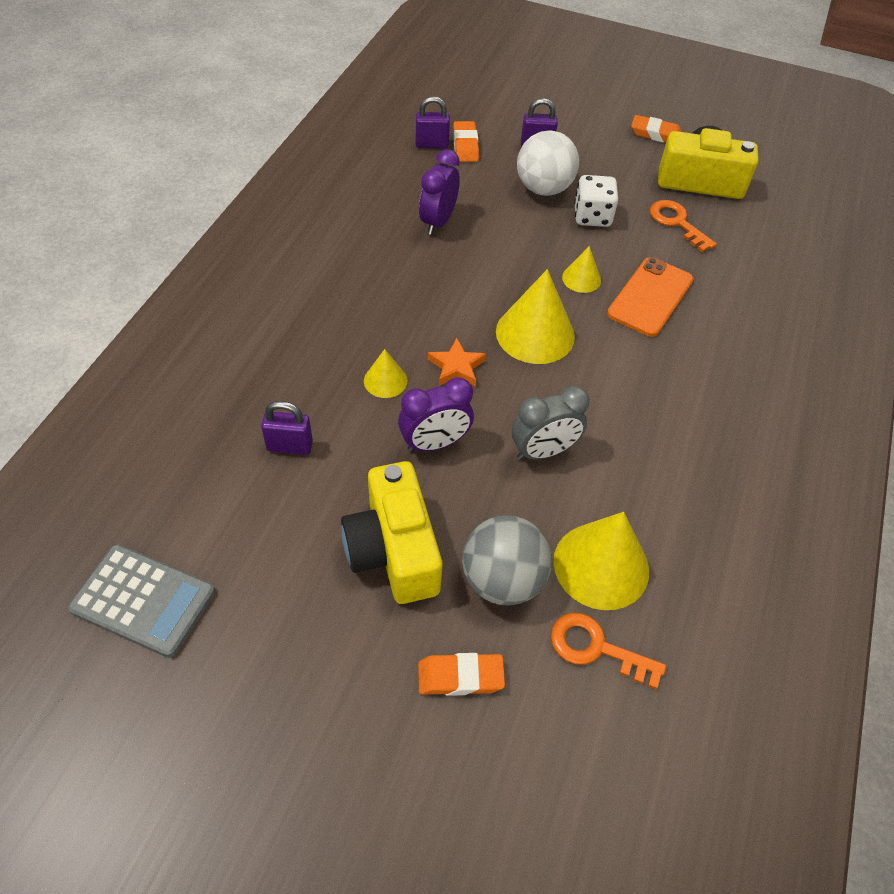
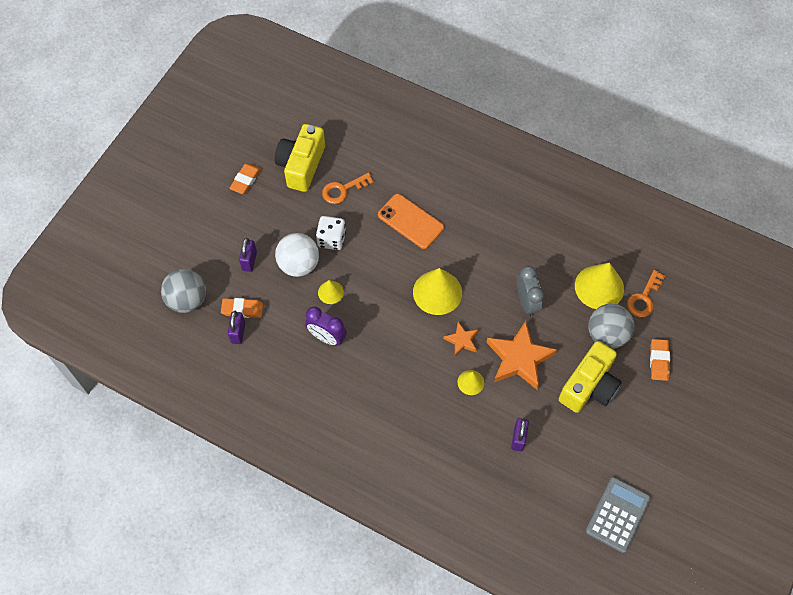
camera: 80 degrees left, 10 degrees up
(393, 550) = (589, 386): yellow camera -> yellow camera turned 45 degrees counterclockwise
(435, 443) = (519, 358): purple clock -> orange star
(469, 102) = (187, 300): none -> grey ball
(581, 278) = (391, 257): yellow cone -> yellow cone (330, 292)

